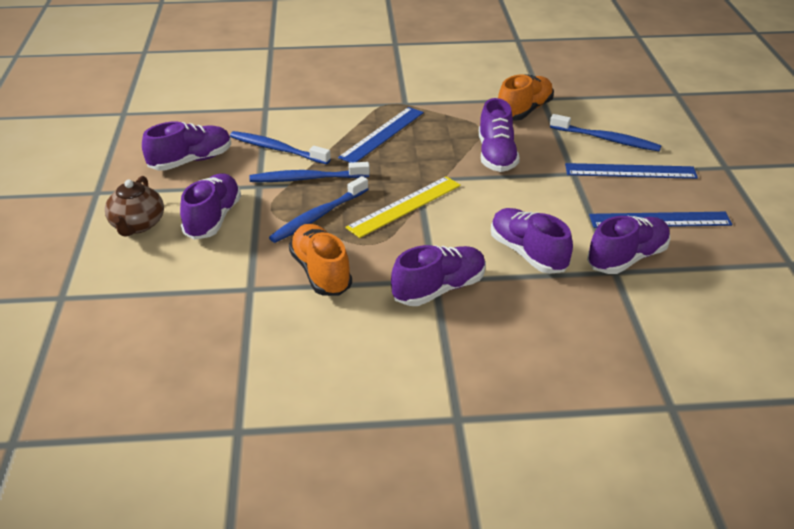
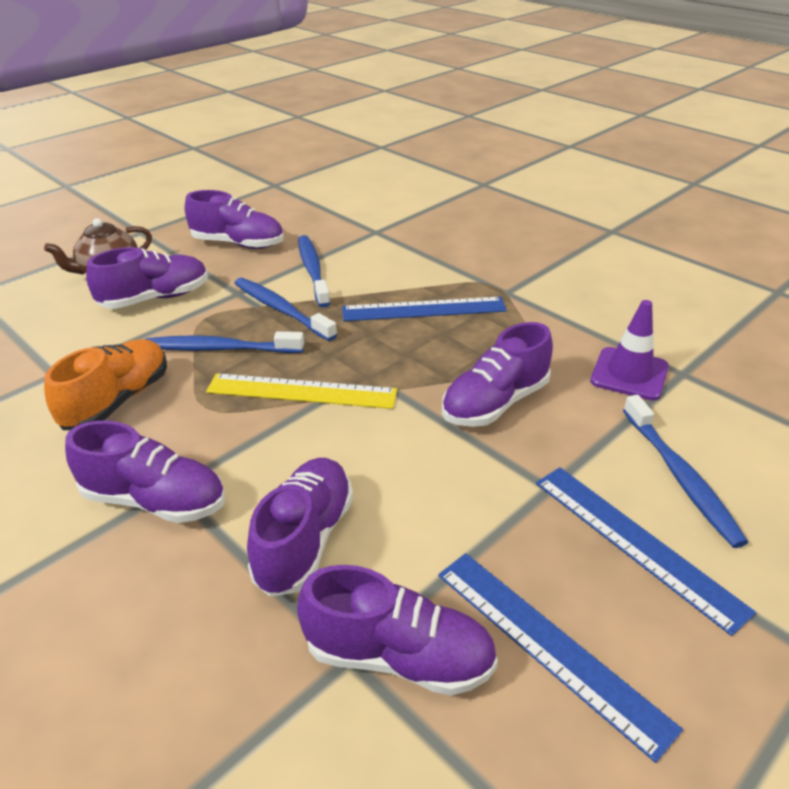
camera: 50 degrees right, 0 degrees up
(524, 111) = (629, 374): orange shoe -> purple traffic cone

